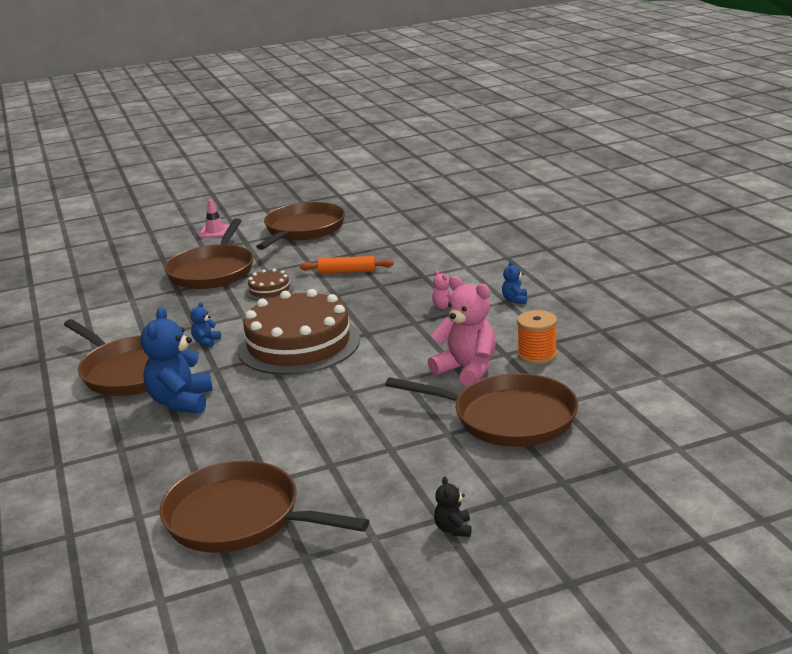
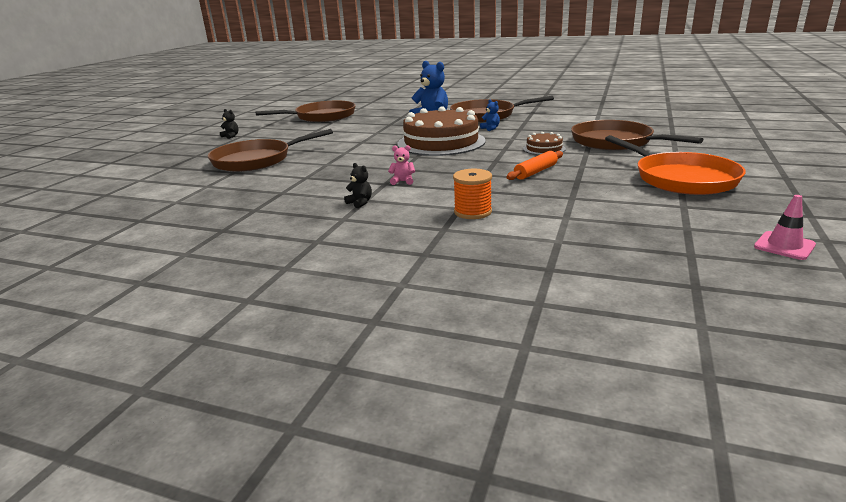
camera: 130 degrees right, 0 degrees up
(215, 231) = (726, 153): pink traffic cone -> pink traffic cone (784, 246)
(303, 229) = (681, 178): brown pan -> orange pan
(467, 370) = (315, 165): pink teddy bear -> none
(515, 300) = (360, 203): blue teddy bear -> black teddy bear
(537, 355) = (282, 183): orange spool -> orange spool (472, 212)

